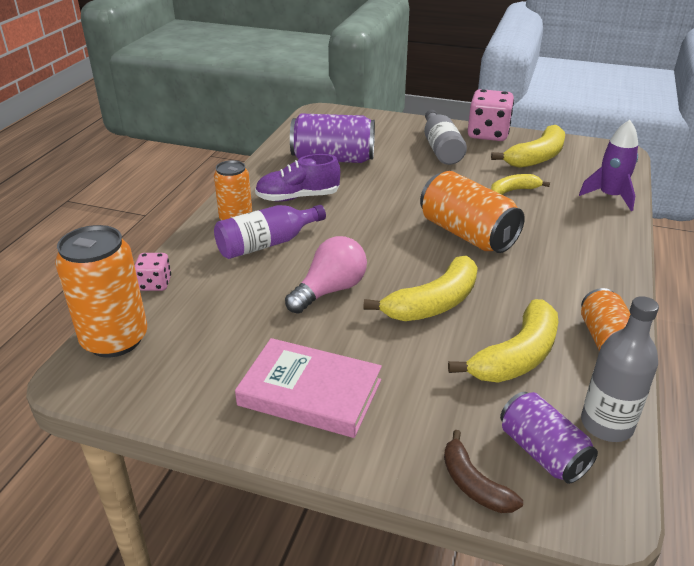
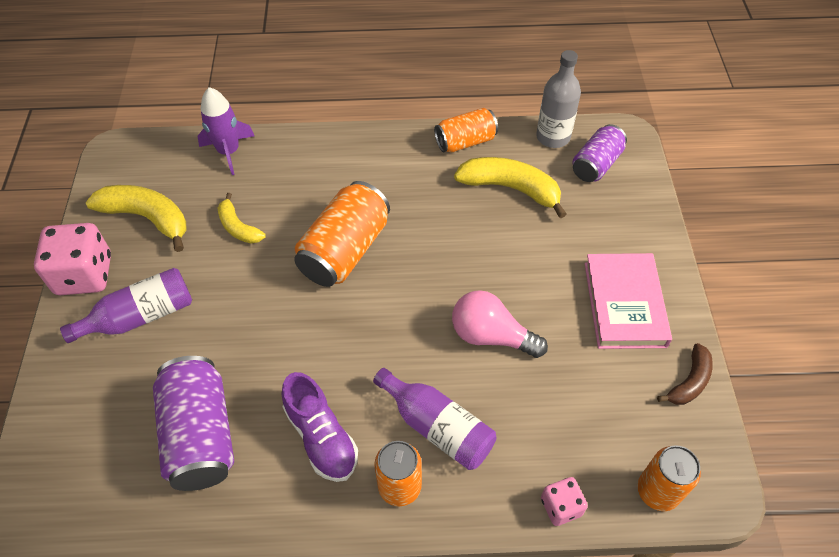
camera: 110 degrees left, 20 degrees up
(115, 339) = (657, 491): orange can -> orange can, size x0.63
(433, 303) = (471, 252): yellow banana -> none
(441, 149) = (140, 316): grey bottle -> purple bottle
(473, 484) = (643, 193): brown banana -> brown banana (689, 382)

